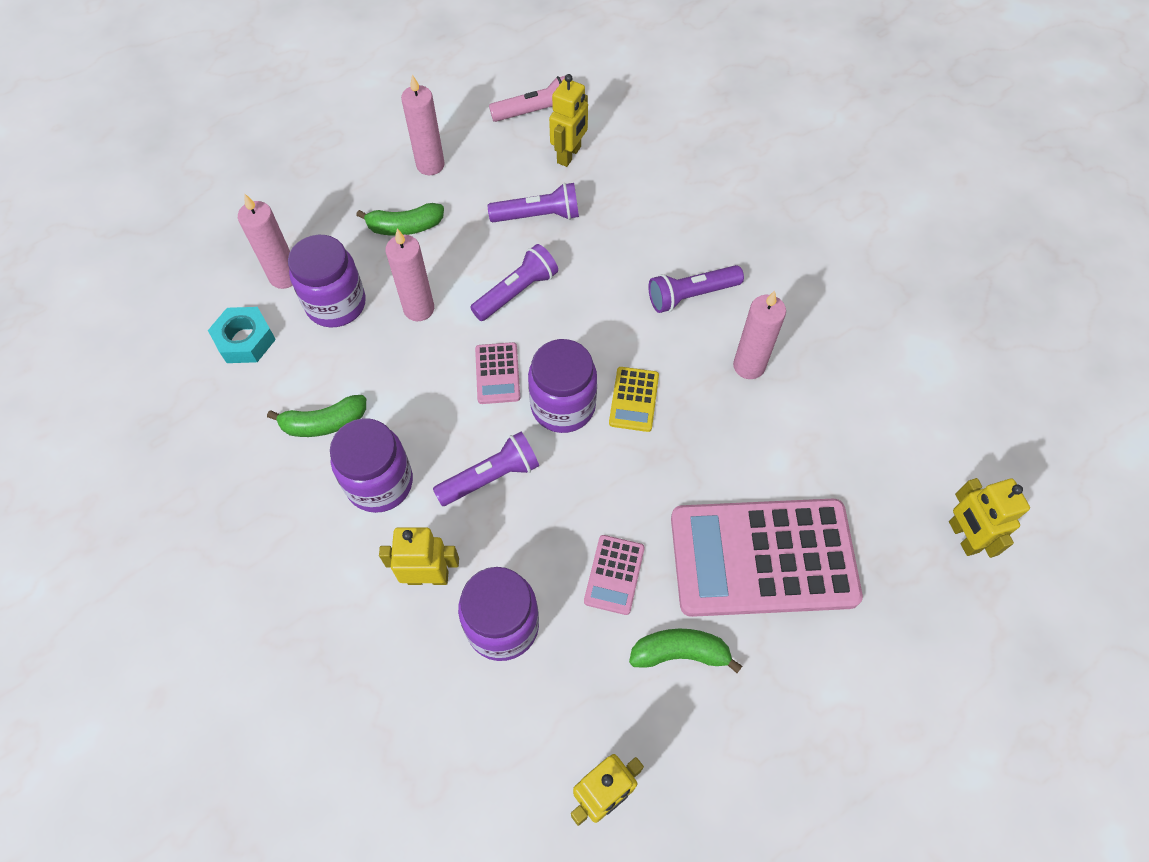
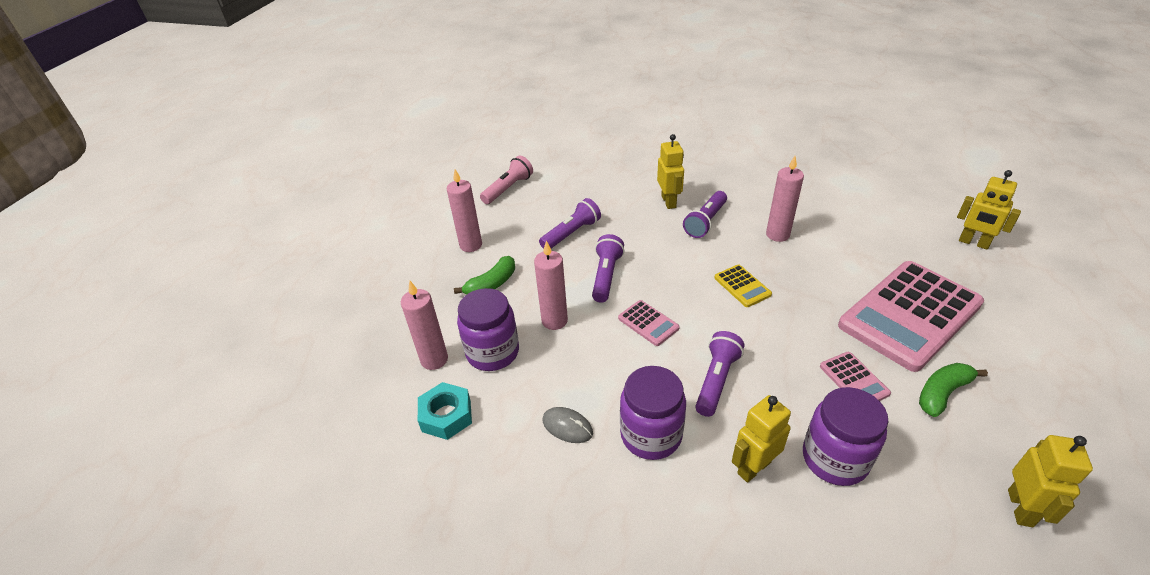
camera: 35 degrees left, 20 degrees down
(324, 423) = (567, 426): green banana -> grey mouse
(563, 406) = (708, 315): purple jar -> none
(569, 155) = (554, 197): yellow robot -> yellow robot (669, 202)

